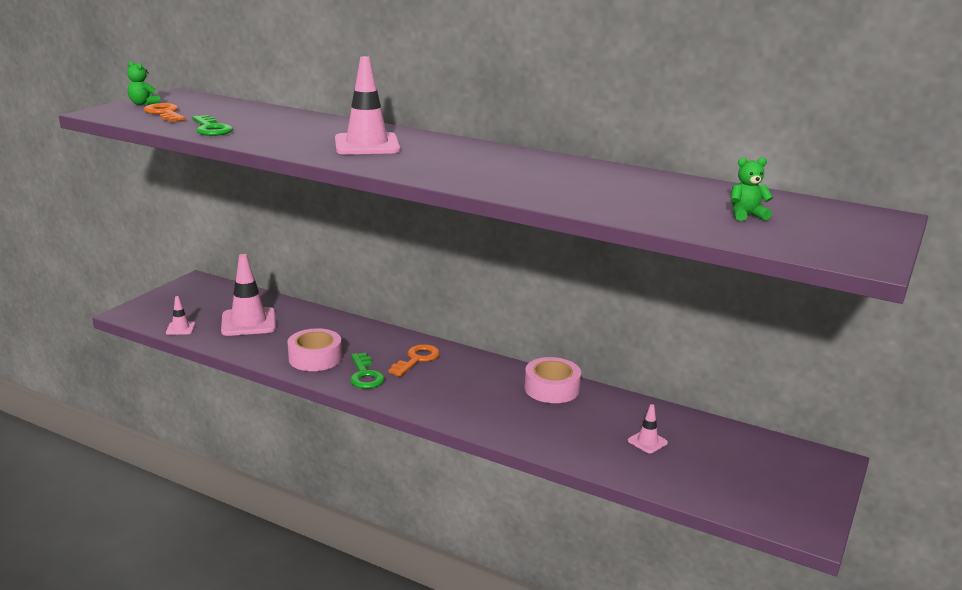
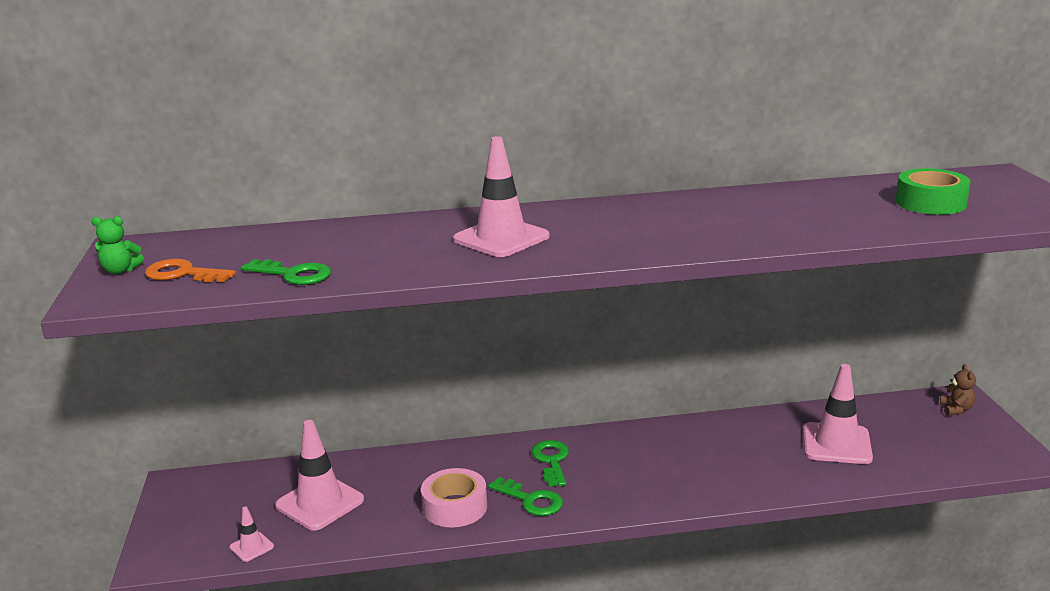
camera: 35 degrees left, 0 degrees up
(417, 359) = (551, 461): orange key -> green key
(552, 388) = (702, 433): pink tape -> none
(647, 442) = (836, 444): pink traffic cone -> pink traffic cone, size x2.10
(746, 215) = (930, 203): green teddy bear -> green tape
(808, 467) = (956, 409): none -> brown teddy bear

